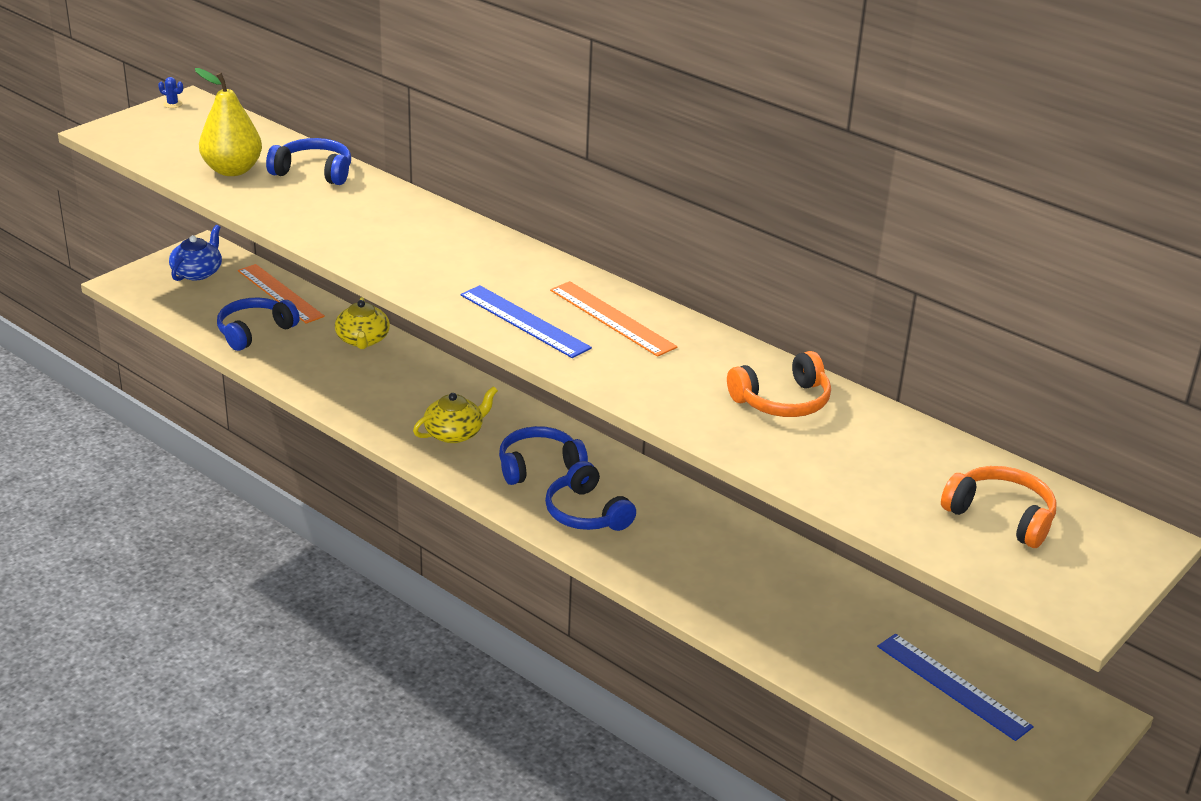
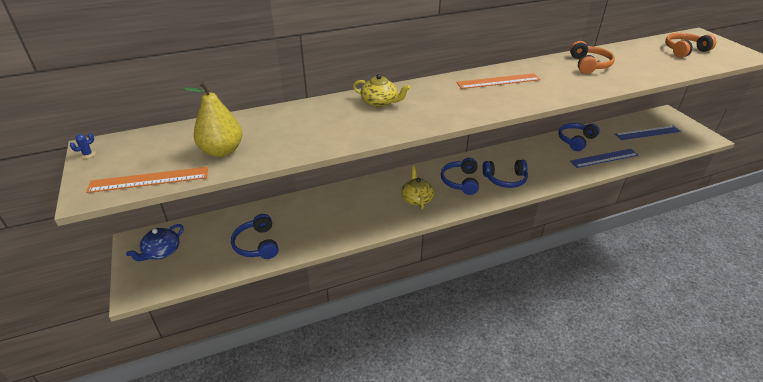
camera: 60 degrees left, 5 degrees up
(197, 272) = (161, 252): blue teapot -> blue teapot turned 105 degrees counterclockwise
(280, 293) = (224, 222): orange ruler -> orange ruler (149, 180)
(314, 172) = (259, 123): blue headphones -> blue headphones (576, 140)
(362, 340) = (304, 205): yellow teapot -> yellow teapot (380, 102)
(524, 321) = (489, 102): blue ruler -> blue ruler (604, 158)

